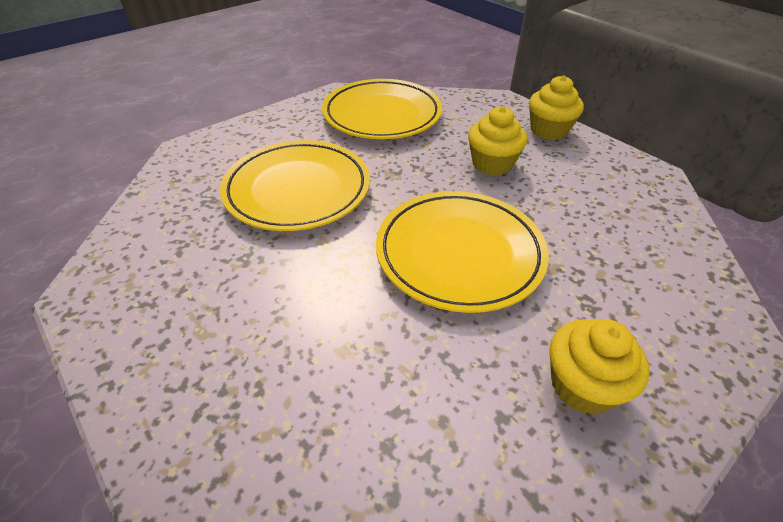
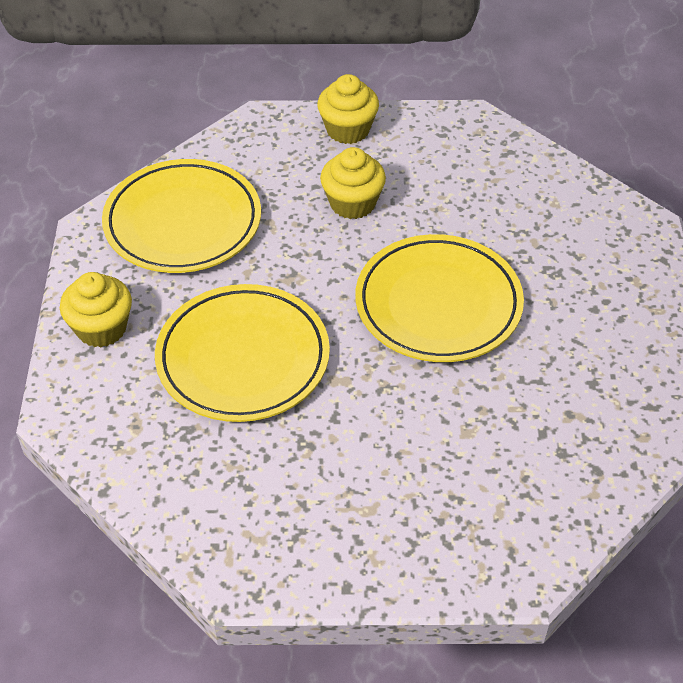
camera: 50 degrees left, 5 degrees up
(582, 385) = (606, 327): yellow cupcake -> yellow cupcake (101, 328)

